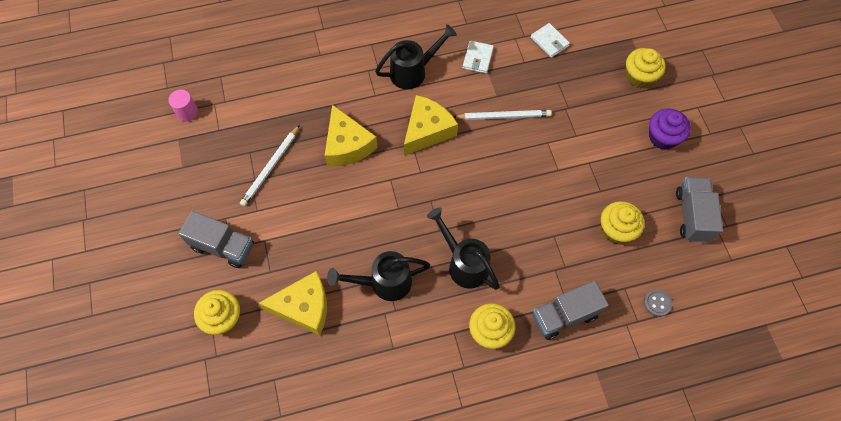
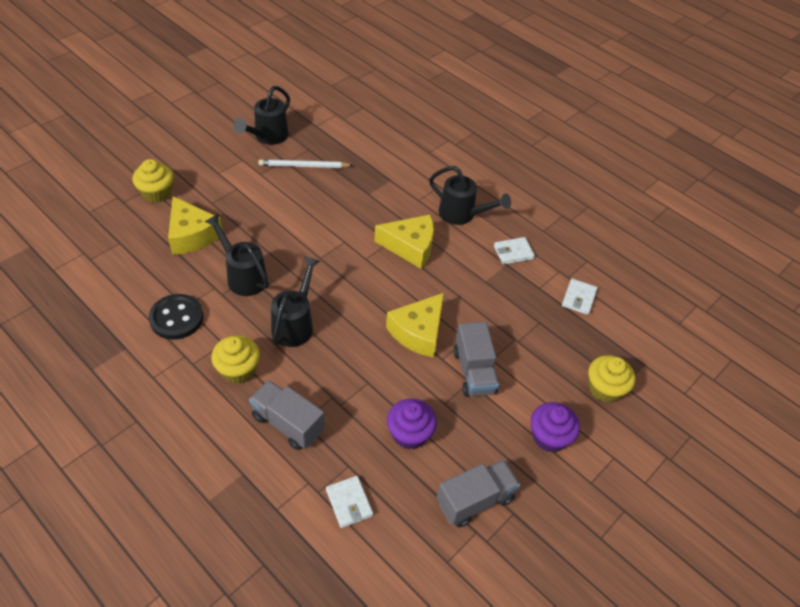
camera: 55 degrees right, 15 degrees down
(187, 112) = (318, 103): pink cylinder -> none
(206, 180) = (268, 137): none -> black watering can
(223, 246) = (217, 168): grey truck -> grey truck (474, 372)
(347, 145) = (357, 202): yellow cheese -> yellow cheese (418, 332)
(403, 361) = (176, 318): none -> black button
(503, 116) = (467, 294): white pencil -> none
(616, 230) = (409, 434): yellow cupcake -> purple cupcake
(657, 303) = (349, 503): grey button -> white wallet

